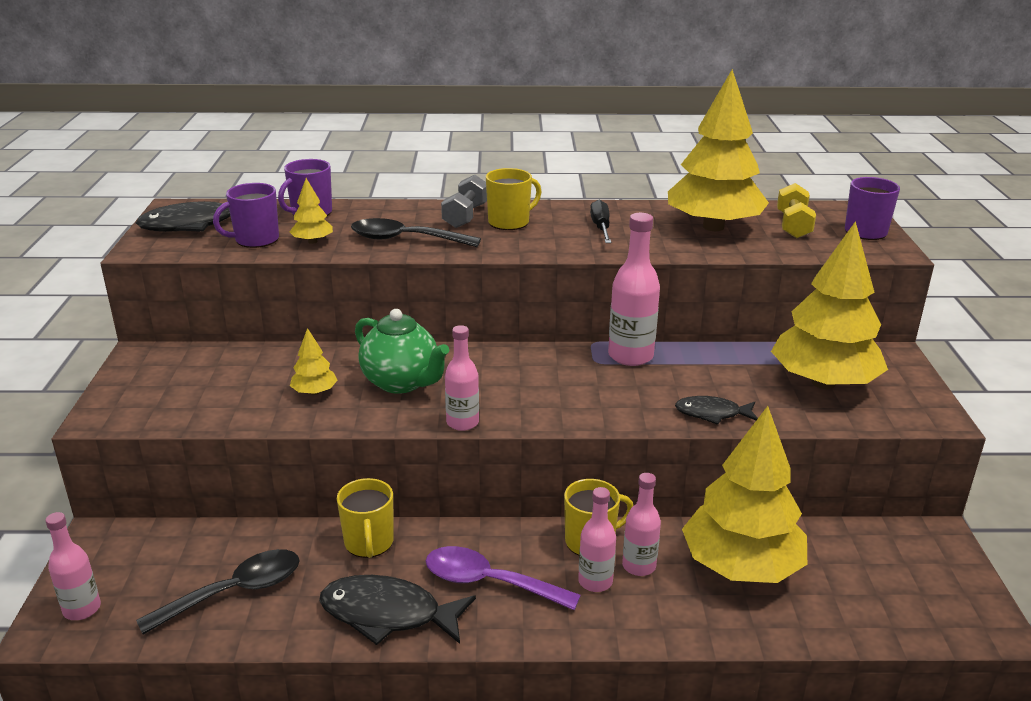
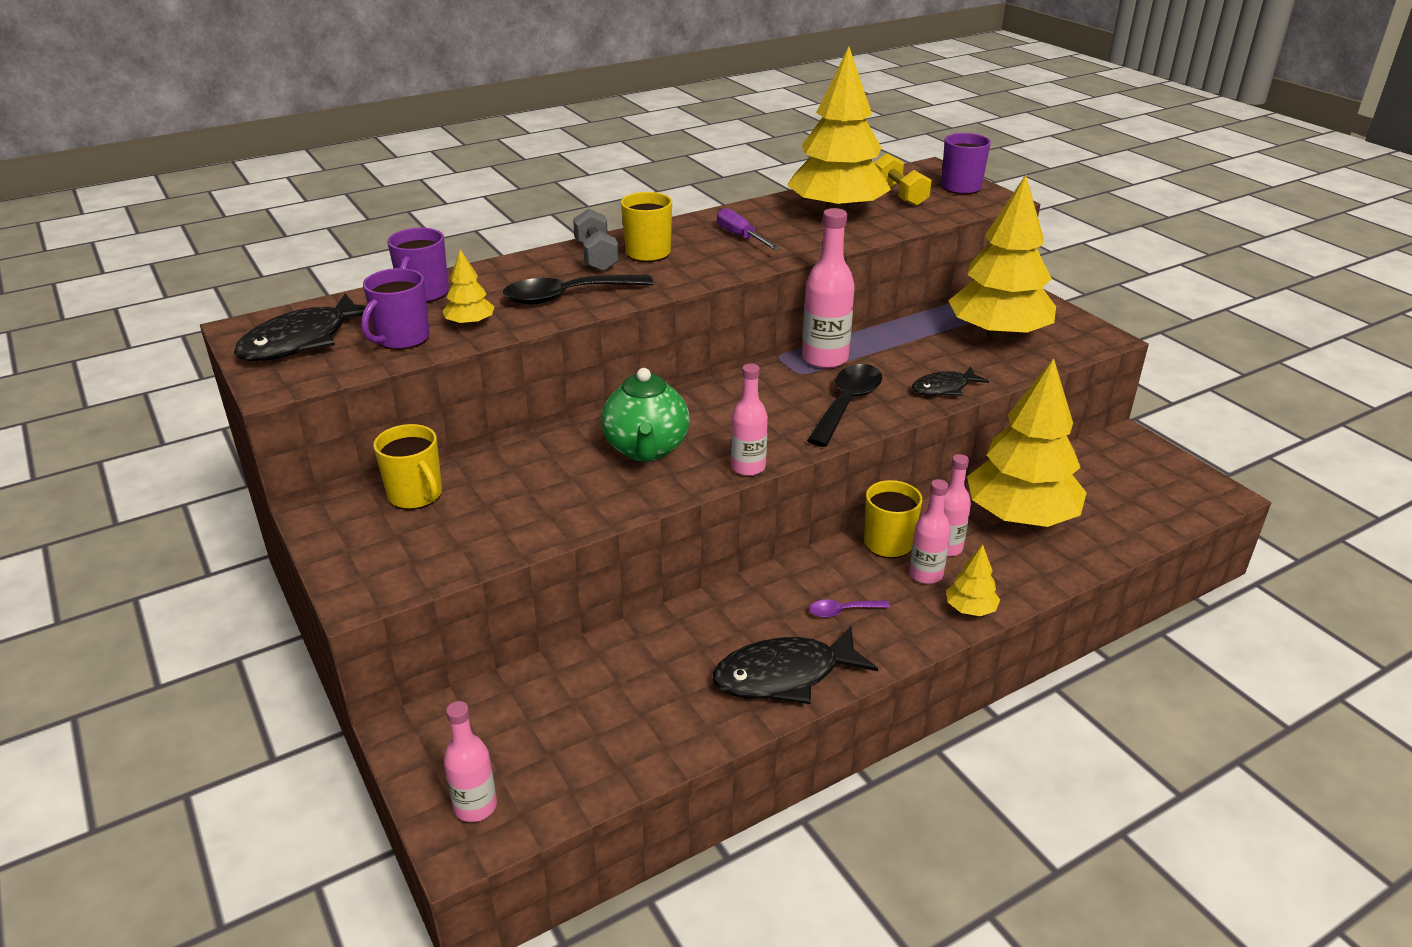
camera: 30 degrees left, 5 degrees up
(234, 592) = (619, 720): black spoon -> black spoon (847, 404)
(314, 392) = (569, 487): yellow tree -> yellow tree (970, 609)
(369, 543) = (699, 621): yellow mug -> yellow mug (416, 495)
(401, 382) = (646, 449): green teapot -> green teapot turned 75 degrees clockwise
(490, 582) = (842, 611): purple spoon -> purple spoon, size x0.50
(601, 227) = (741, 237): black screwdriver -> purple screwdriver

